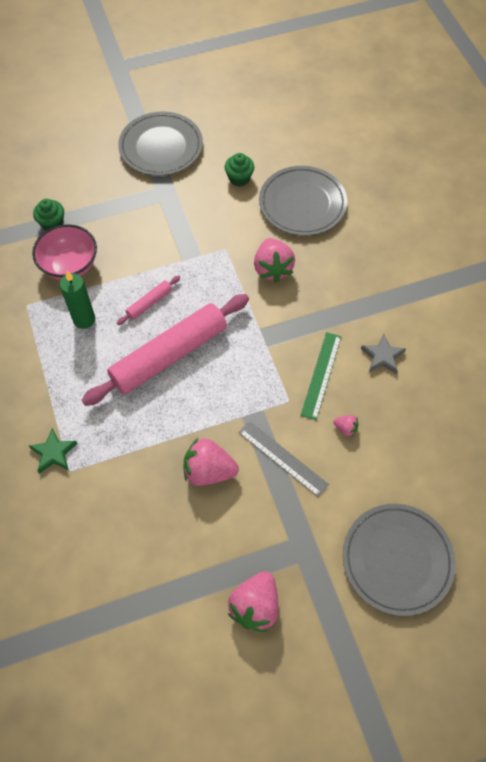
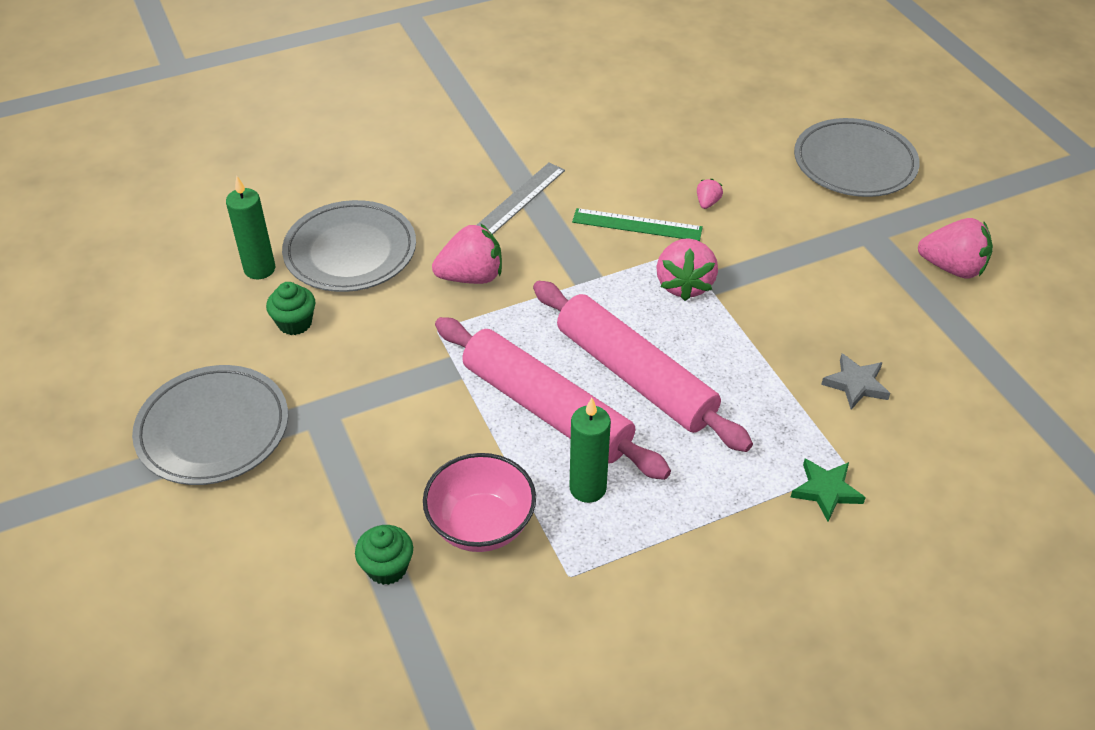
camera: 95 degrees left, 15 degrees down
(149, 303) = (546, 409): pink rolling pin -> pink rolling pin, size x2.34
(209, 471) = (800, 320): pink strawberry -> pink strawberry (684, 284)
(282, 458) = (762, 254): grey ruler -> grey ruler (520, 199)
(289, 159) = (259, 269): none -> green candle
(382, 356) = (600, 174): grey star -> grey star (856, 384)

